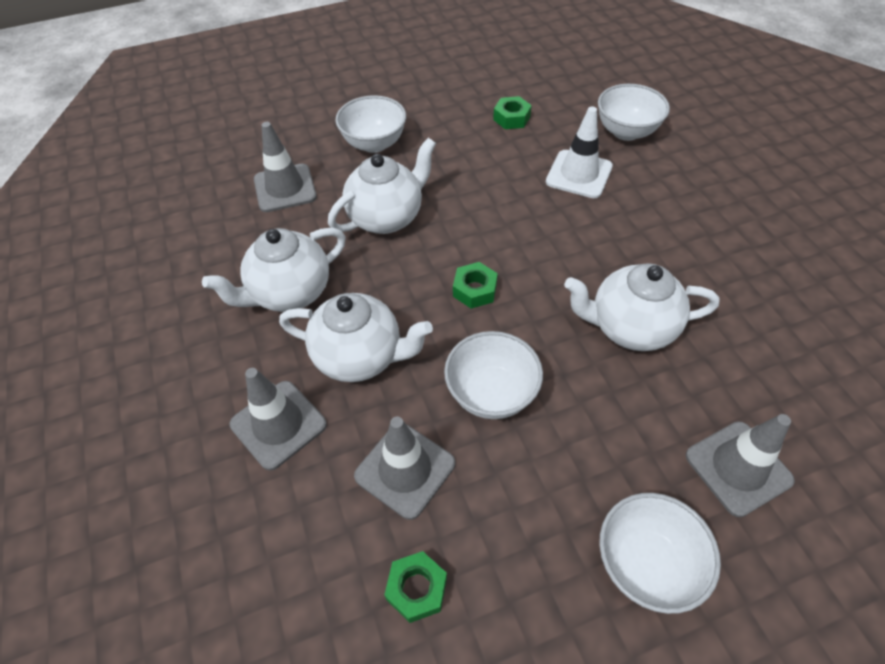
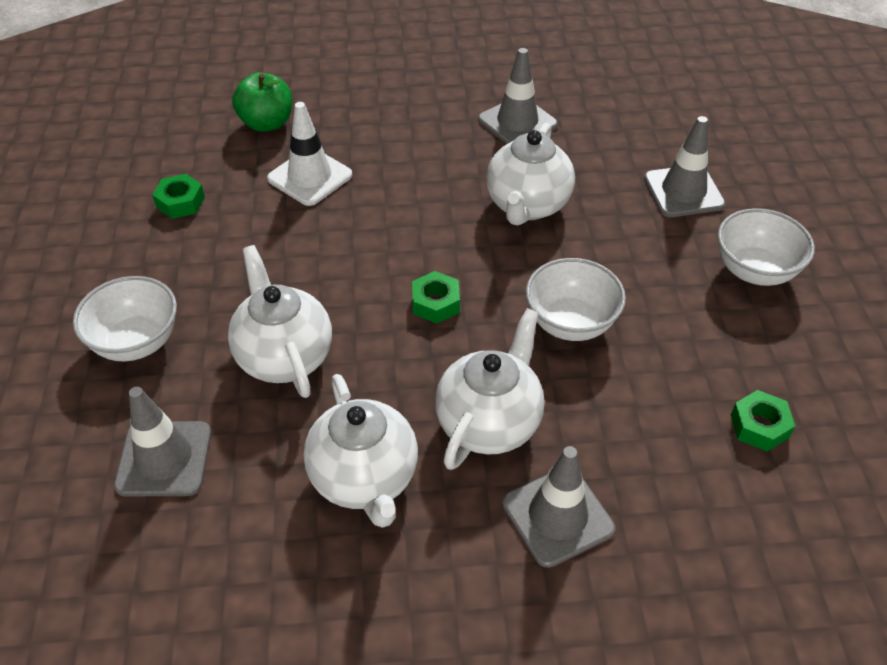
camera: 75 degrees left, 5 degrees down
(405, 469) = (639, 410): grey traffic cone -> grey traffic cone (517, 122)
(626, 132) = (267, 123): white bowl -> green apple

